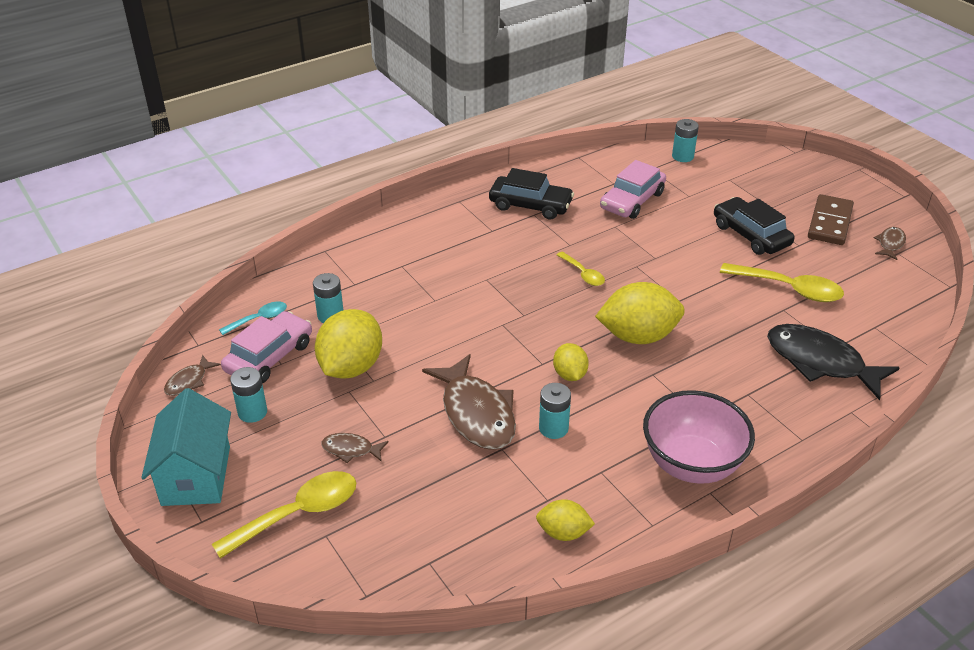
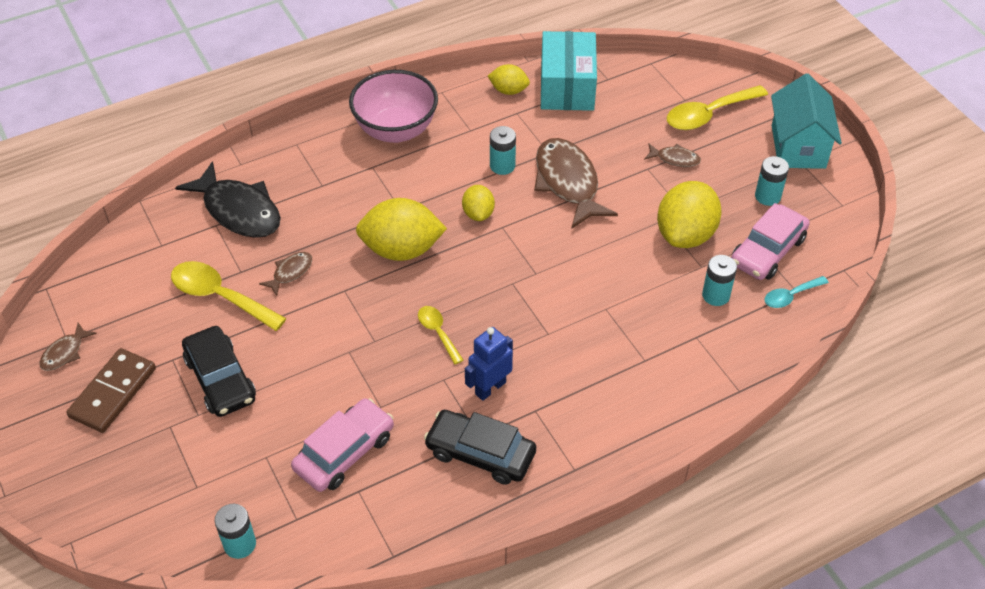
camera: 175 degrees left, 10 degrees up
(189, 381) = (837, 230): brown fish -> brown fish (290, 272)
(485, 545) = (567, 87): none -> turquoise box
(530, 241) = (490, 388): none -> blue robot

